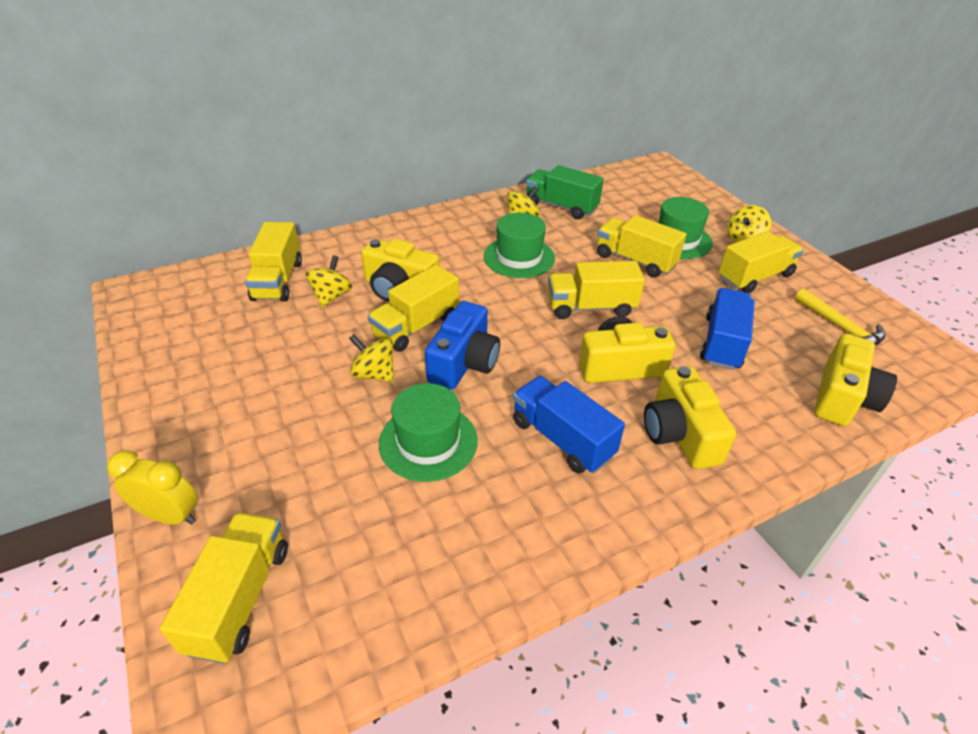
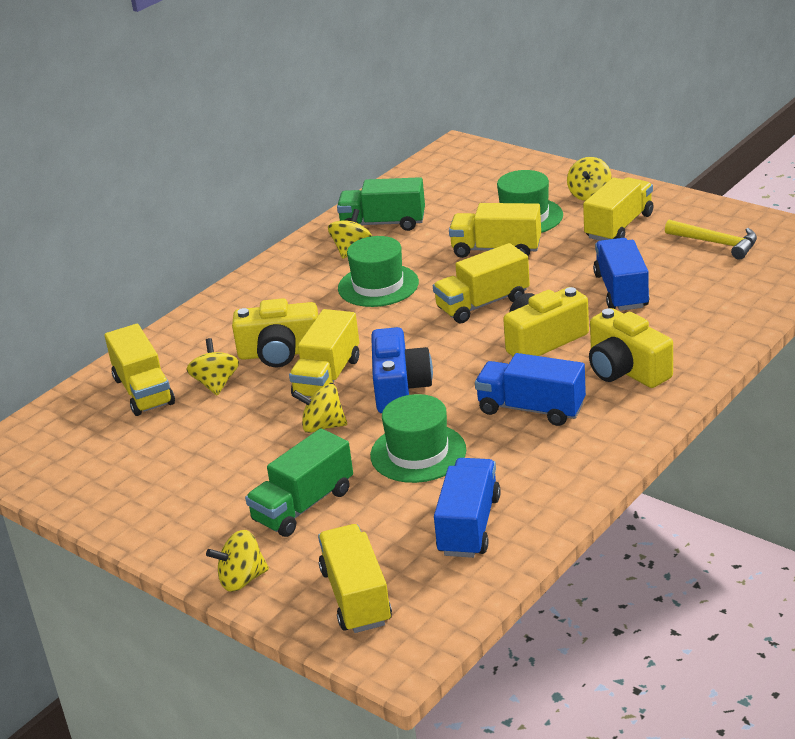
camera: 20 degrees left, 10 degrees down
(170, 516) = (242, 579): yellow clock -> yellow spinning top
(290, 454) = (303, 505): none -> green truck
(408, 559) = (469, 526): none -> blue truck
(843, 398) = (743, 297): yellow camera -> none

